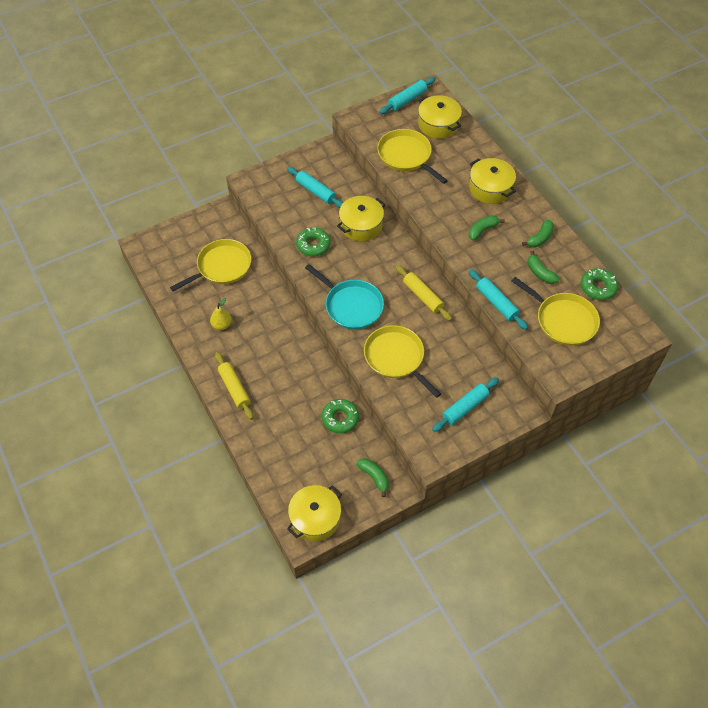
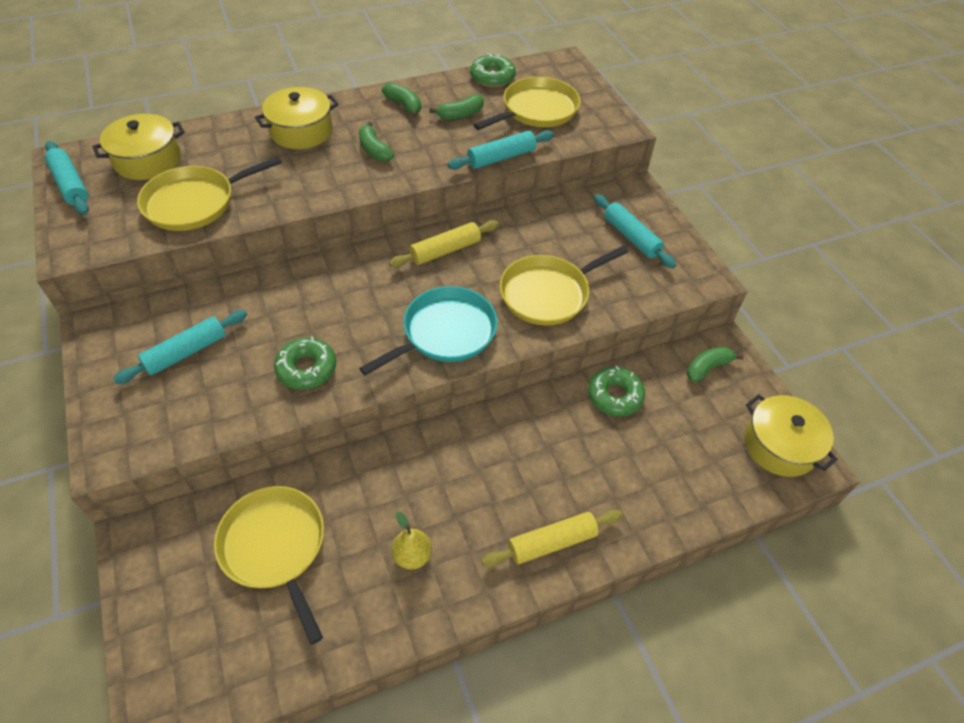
camera: 85 degrees left, 5 degrees down
(361, 225) = (288, 301): yellow pot -> none

